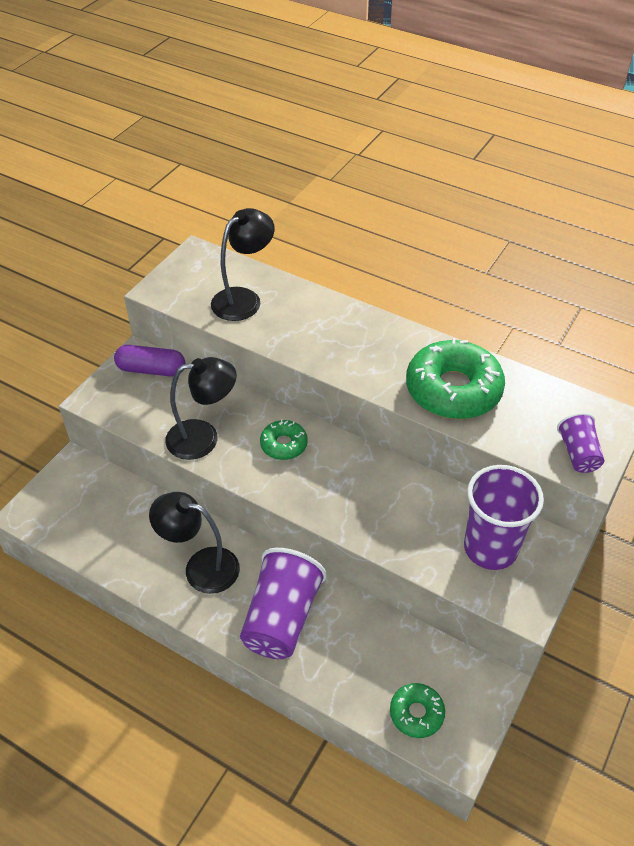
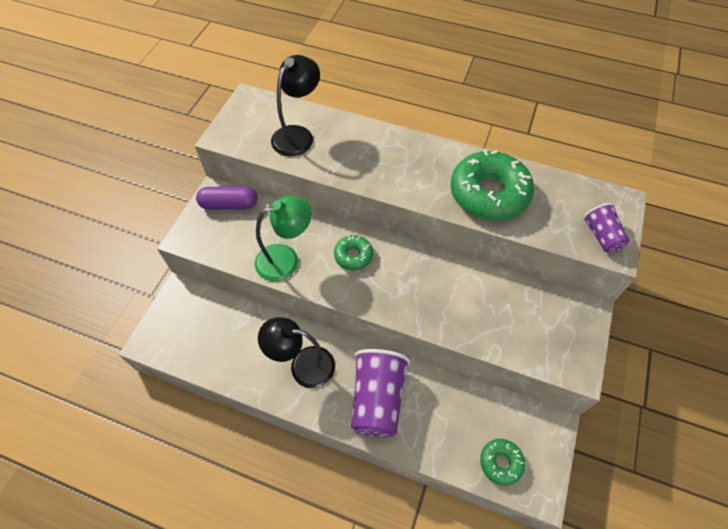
camera: 10 degrees left, 10 degrees up
(203, 438) = (286, 259): black lamp -> green lamp
(490, 548) = (538, 321): purple cup -> none

